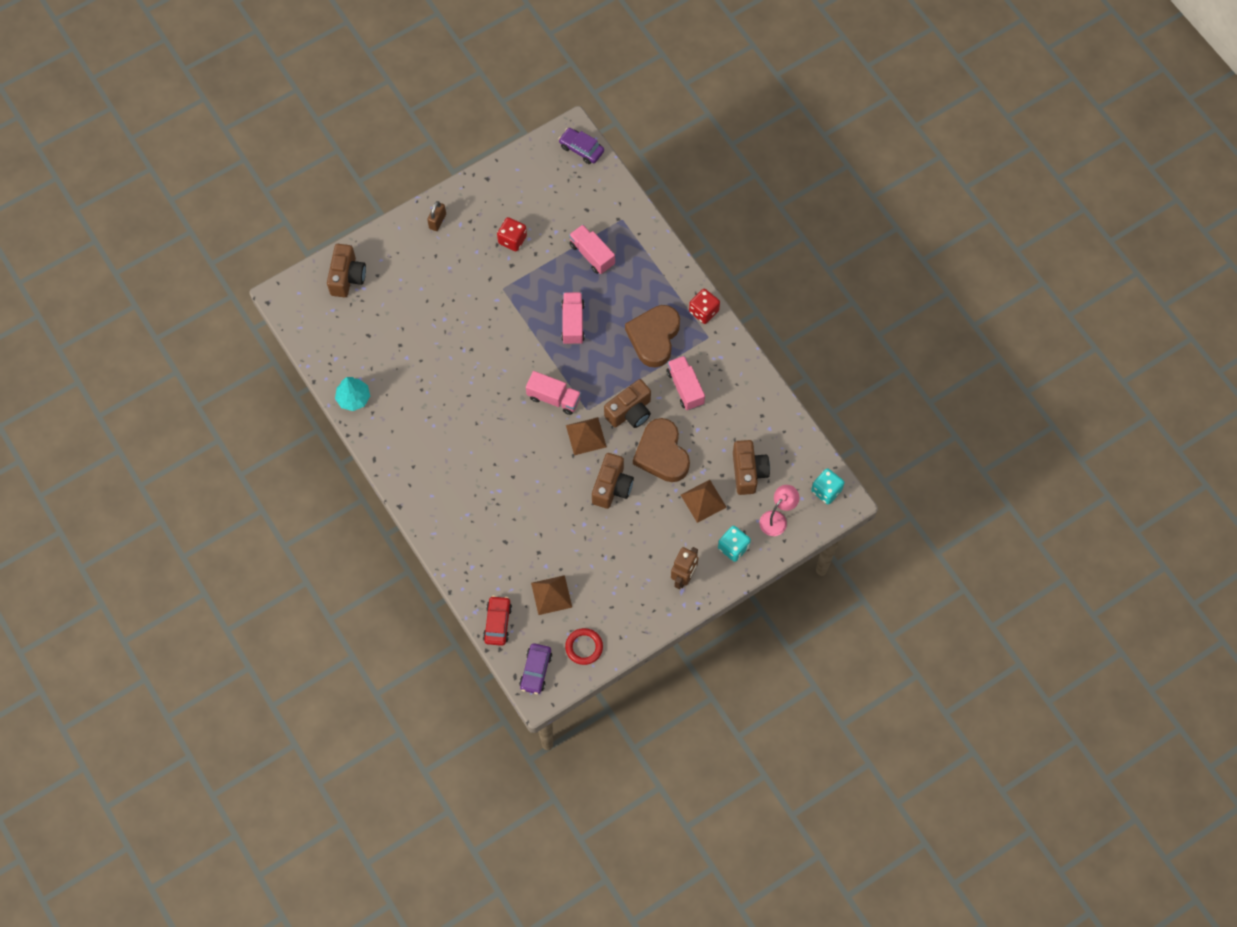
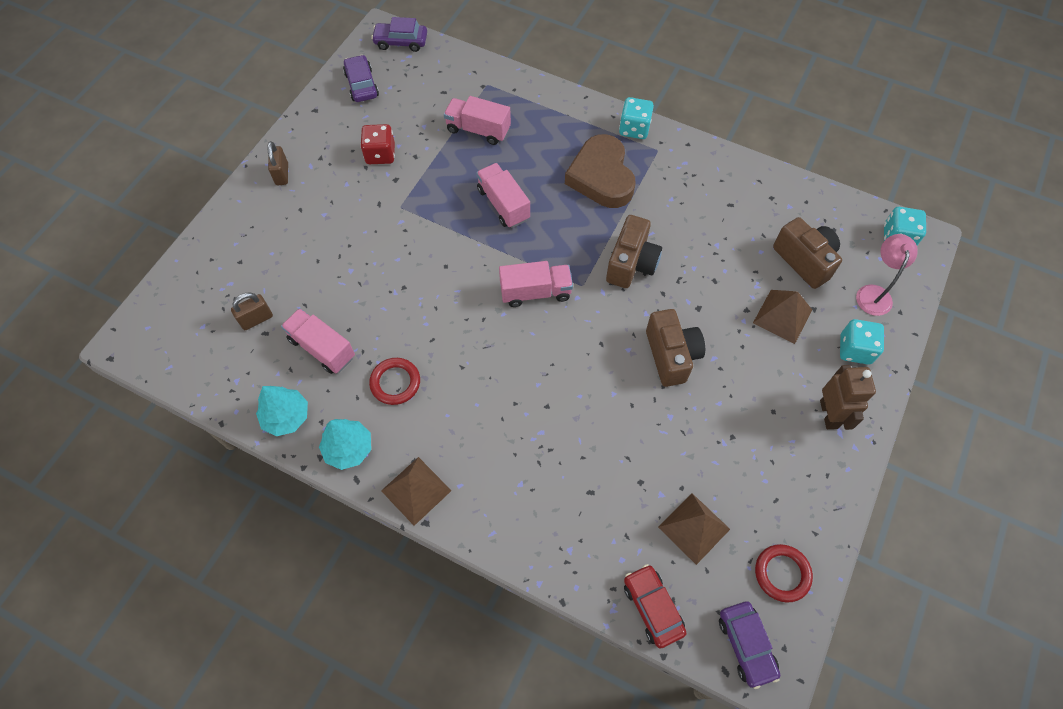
camera: 30 degrees left, 5 degrees down
(347, 277) = (202, 281): brown camera -> none
(368, 323) = (256, 319): none -> brown padlock
(379, 438) = (348, 448): none -> turquoise tree
(430, 411) = (395, 383): none -> red ring
(531, 173) = (361, 85): none -> purple car
(586, 436) = (601, 314): brown pyramid -> brown pyramid (416, 490)
(662, 454) = (699, 289): brown heart -> none
(685, 387) = (671, 210): pink truck -> pink truck (322, 348)
(703, 311) = (634, 129): red dice -> turquoise dice

